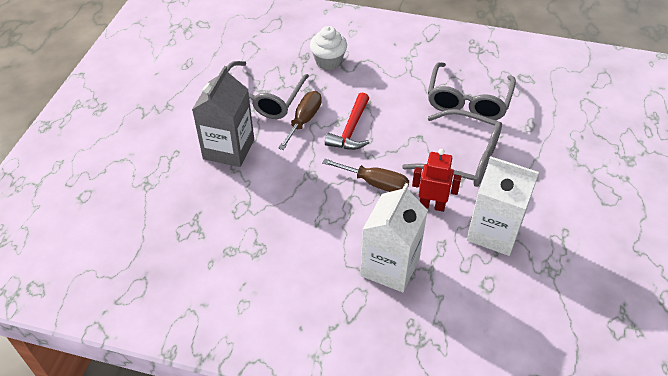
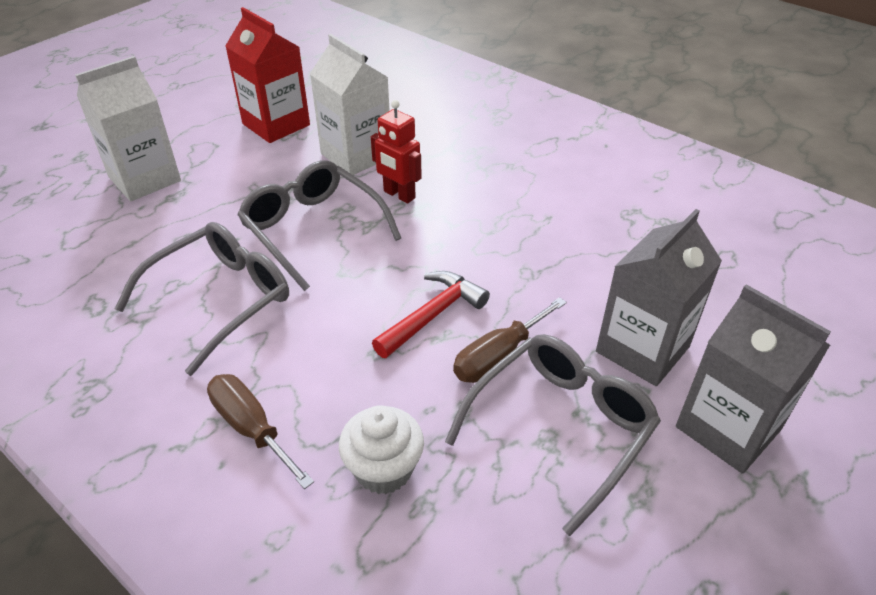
camera: 155 degrees left, 5 degrees down
(179, 124) = (728, 428): none -> grey carton
(375, 183) = (448, 236): brown screwdriver -> brown screwdriver (251, 428)
(390, 266) = (488, 160): white carton -> white carton (144, 179)
(587, 242) = (276, 124): none -> red carton

